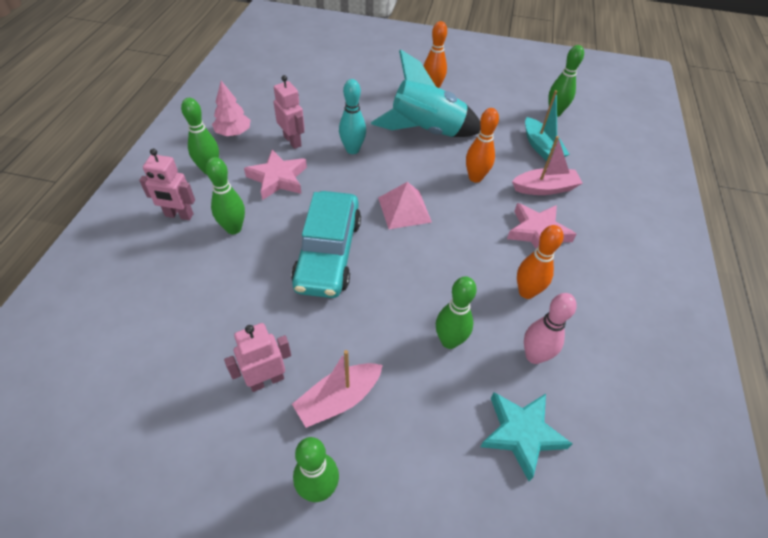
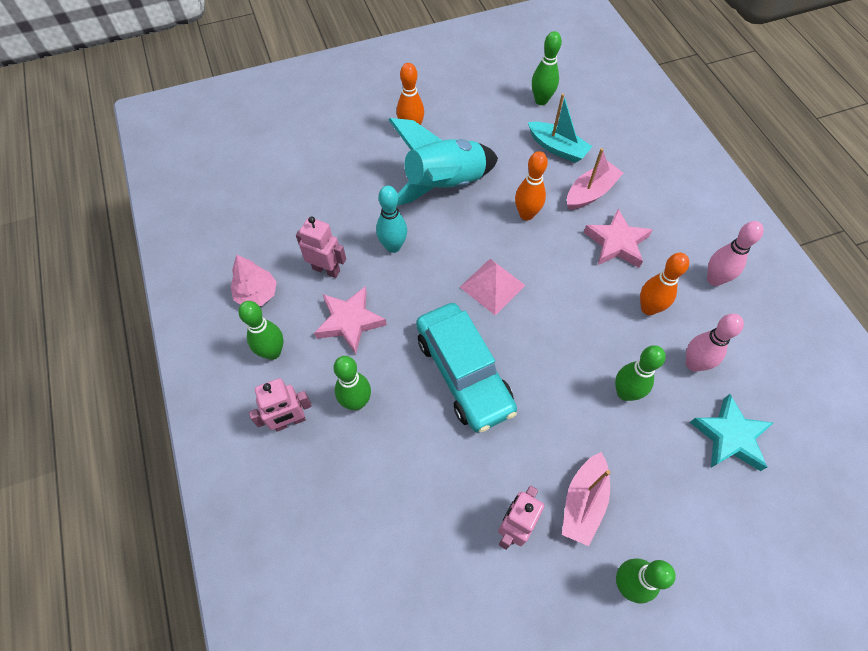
camera: 30 degrees left, 10 degrees up
(611, 303) = (714, 279): none -> pink bowling pin

